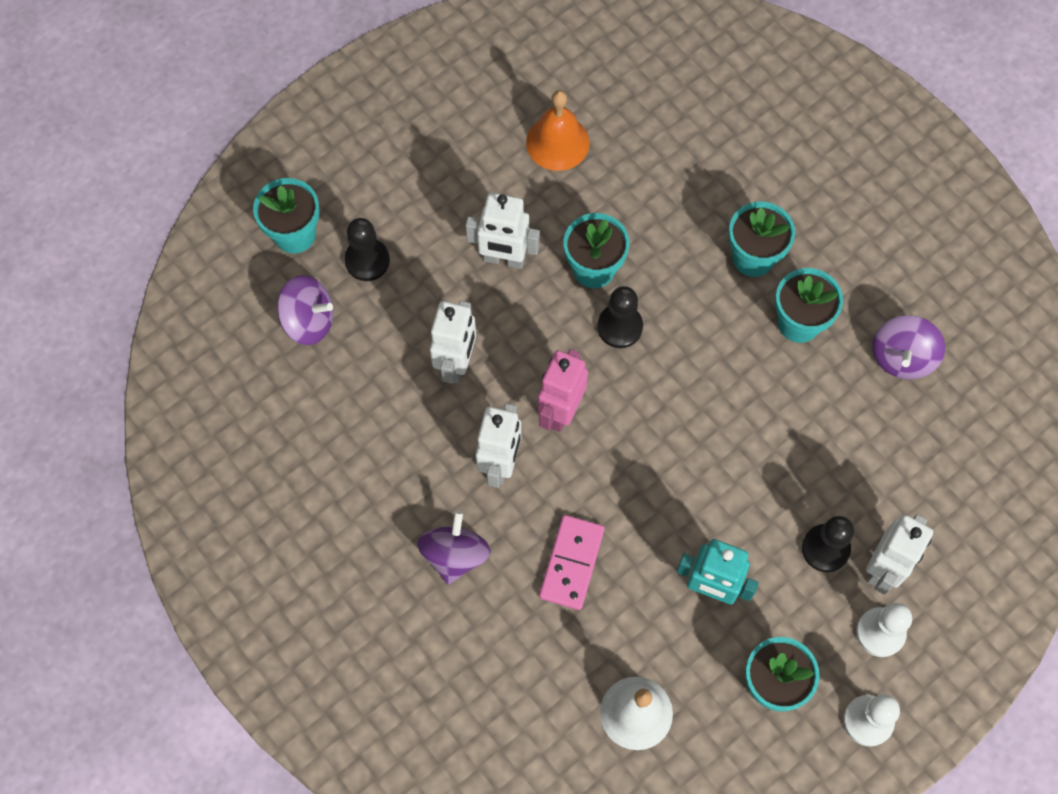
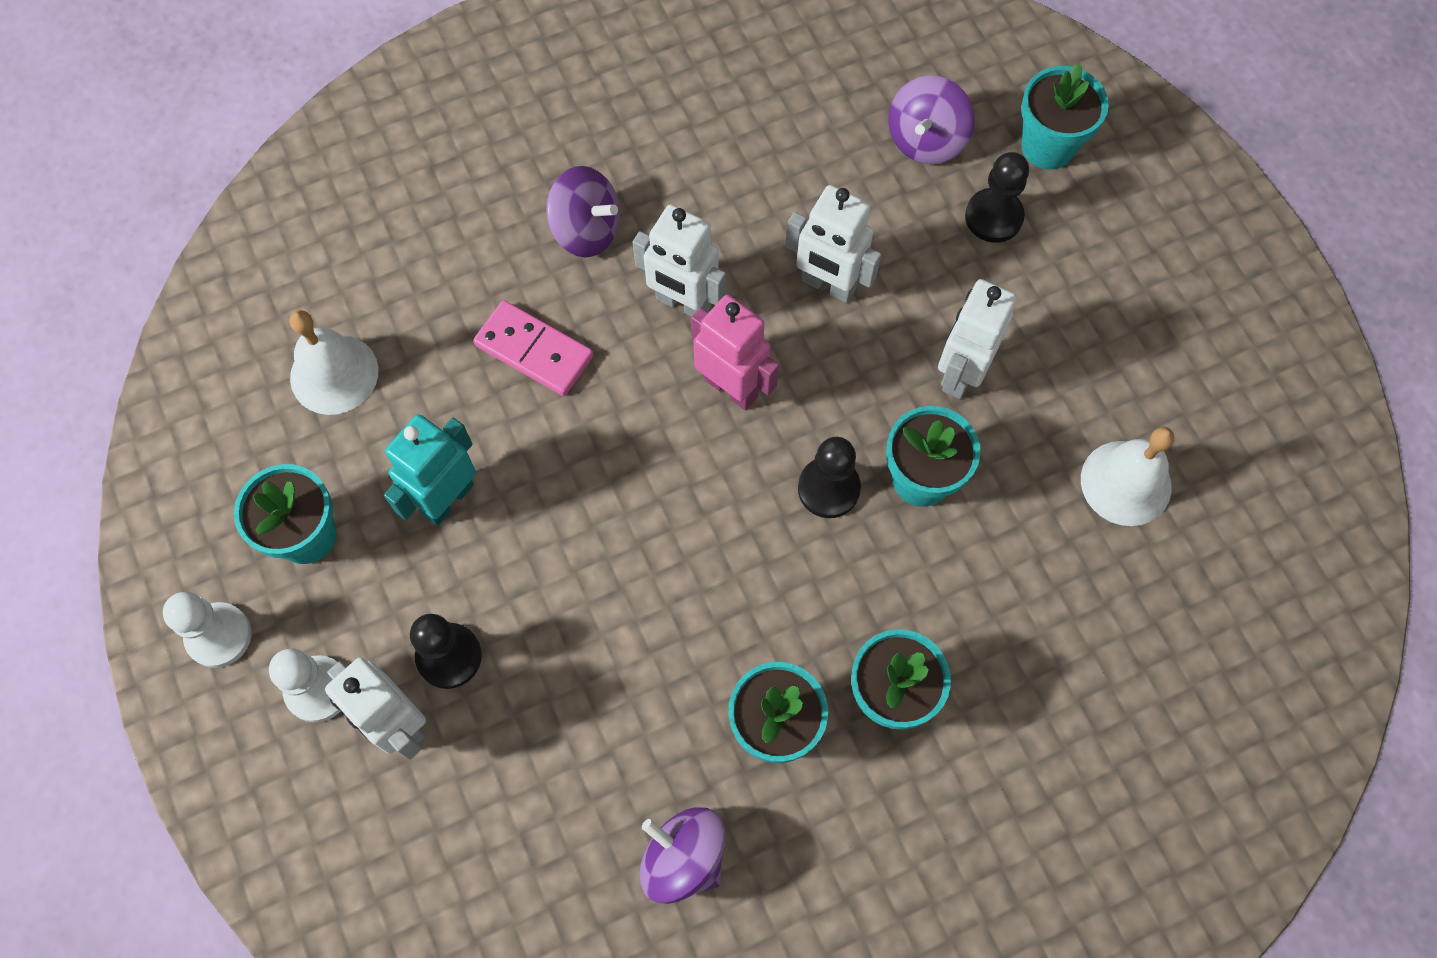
camera: 105 degrees right, 0 degrees up
(557, 142) = (1126, 483): orange bell -> white bell

